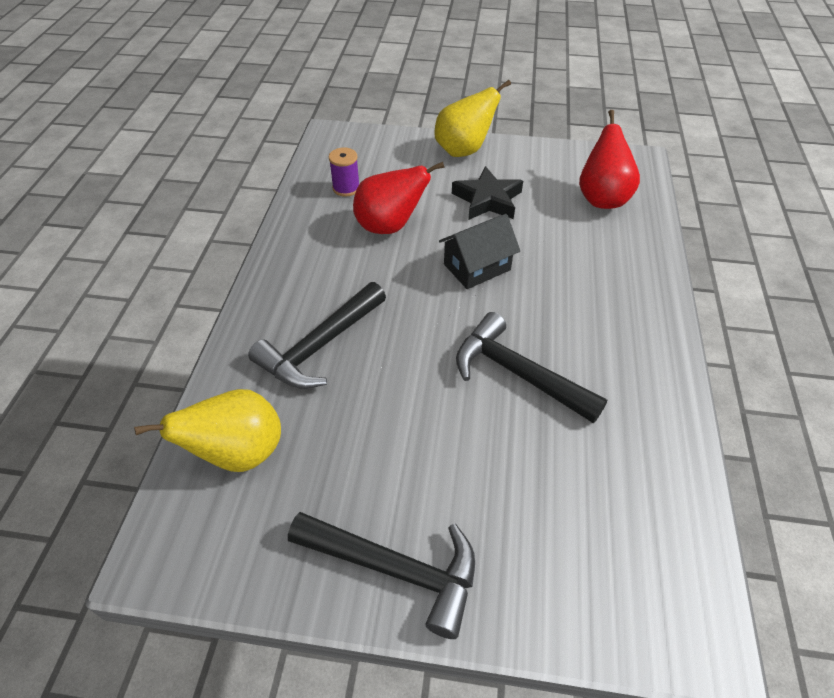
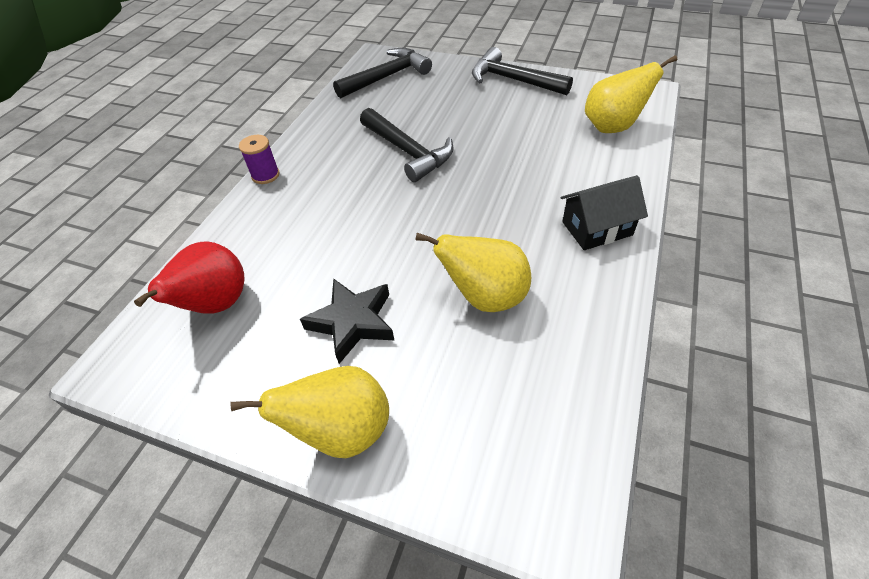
camera: 165 degrees left, 0 degrees up
(319, 346) = (562, 182): black hammer -> black hammer (387, 77)
(346, 188) = (538, 372): purple spool -> purple spool (265, 175)
(390, 226) = (485, 297): red pear -> yellow pear
(477, 267) = (403, 236): black house -> black house (597, 228)

